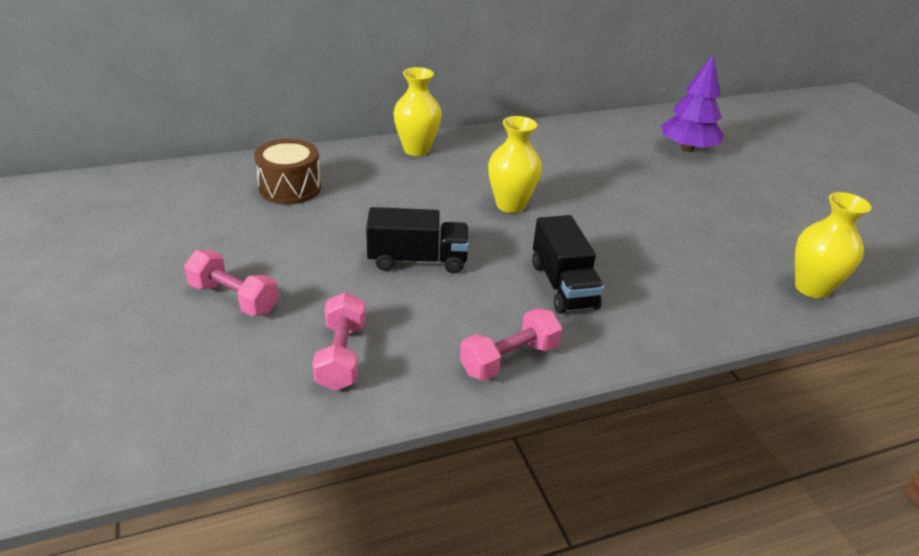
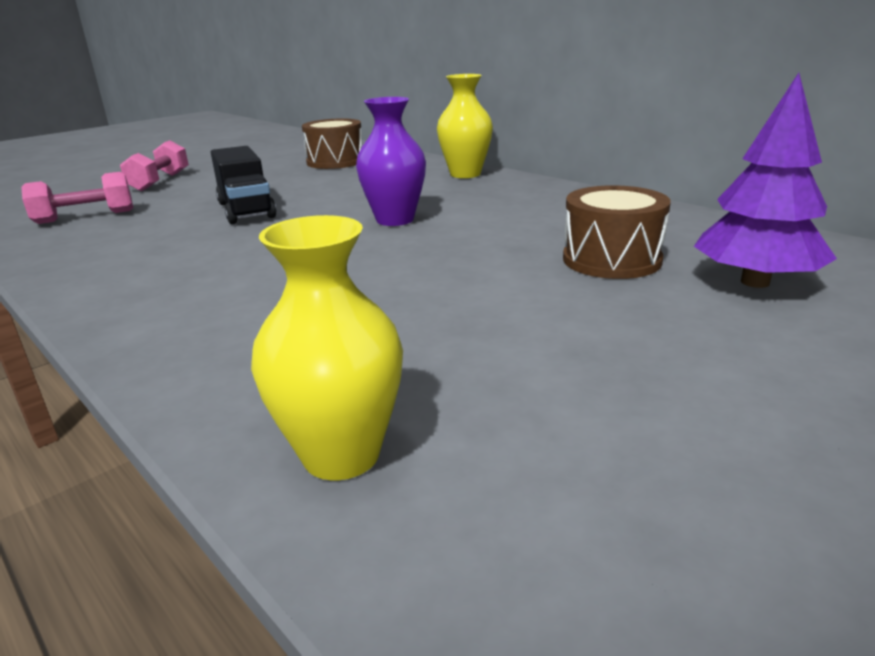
camera: 70 degrees right, 10 degrees down
(509, 359) = (80, 266): pink dumbbell -> none
(510, 205) = (395, 220): yellow vase -> purple vase
(563, 285) = (232, 266): black truck -> none
(638, 166) = (611, 259): none -> brown drum

